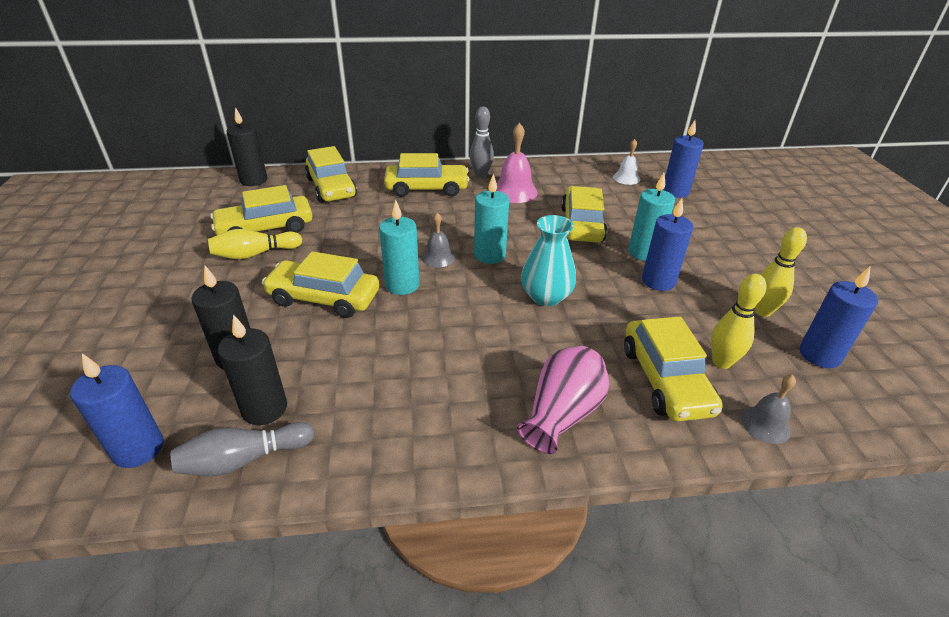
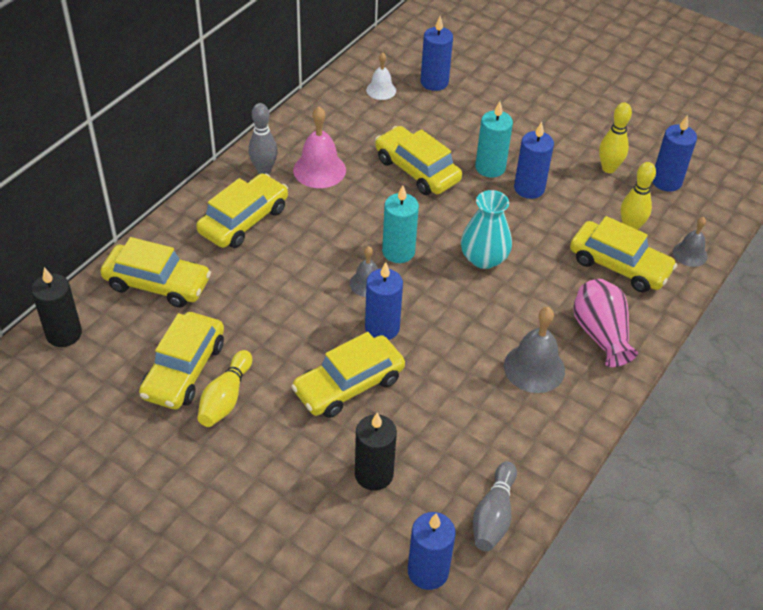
camera: 50 degrees left, 10 degrees up
(264, 408) = (452, 483): black candle -> none
(402, 285) = (382, 328): turquoise candle -> blue candle
(461, 390) = (534, 368): none -> grey bell

